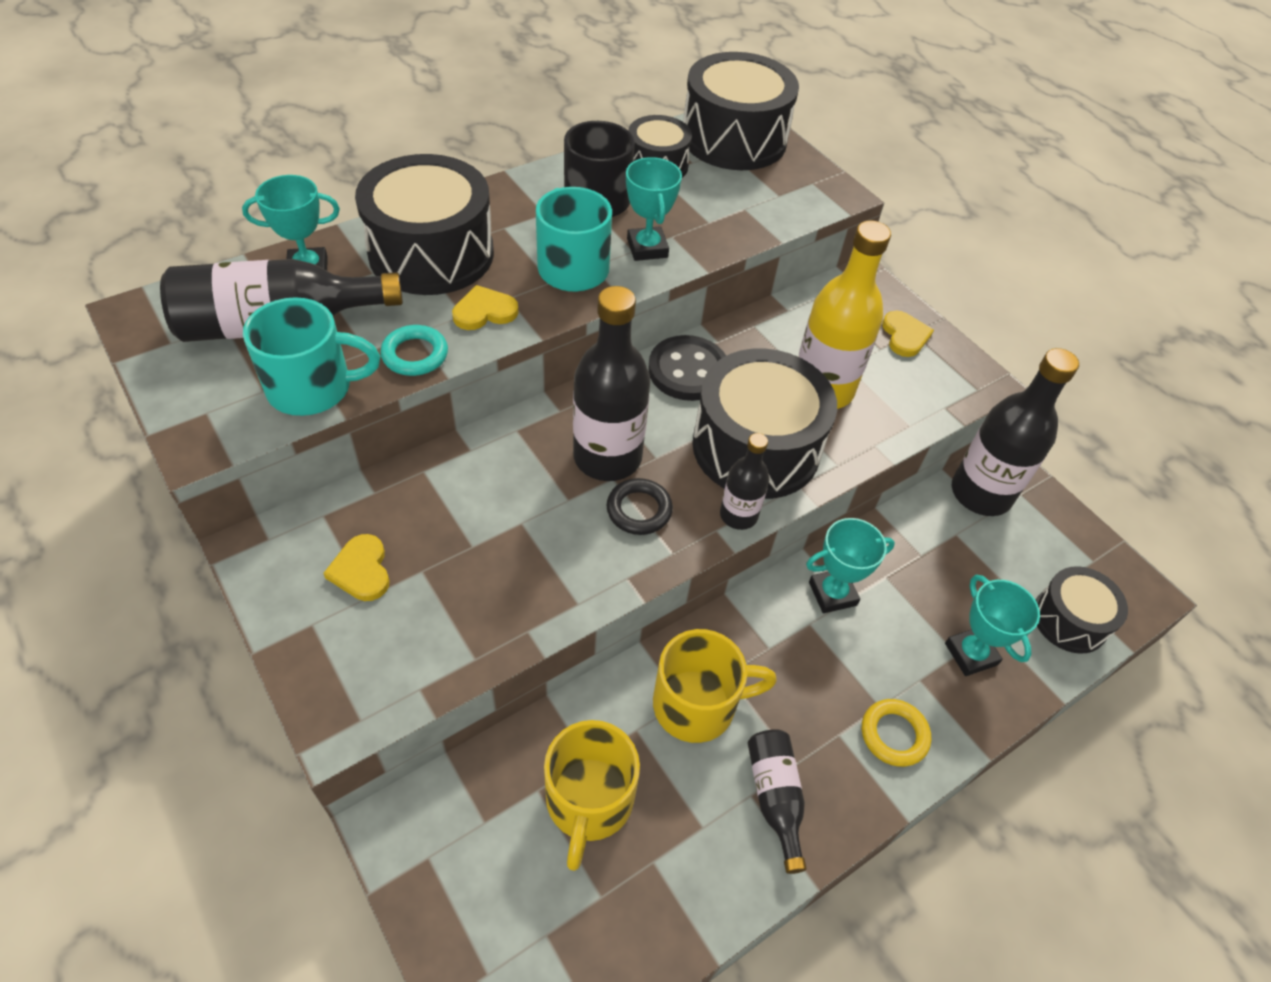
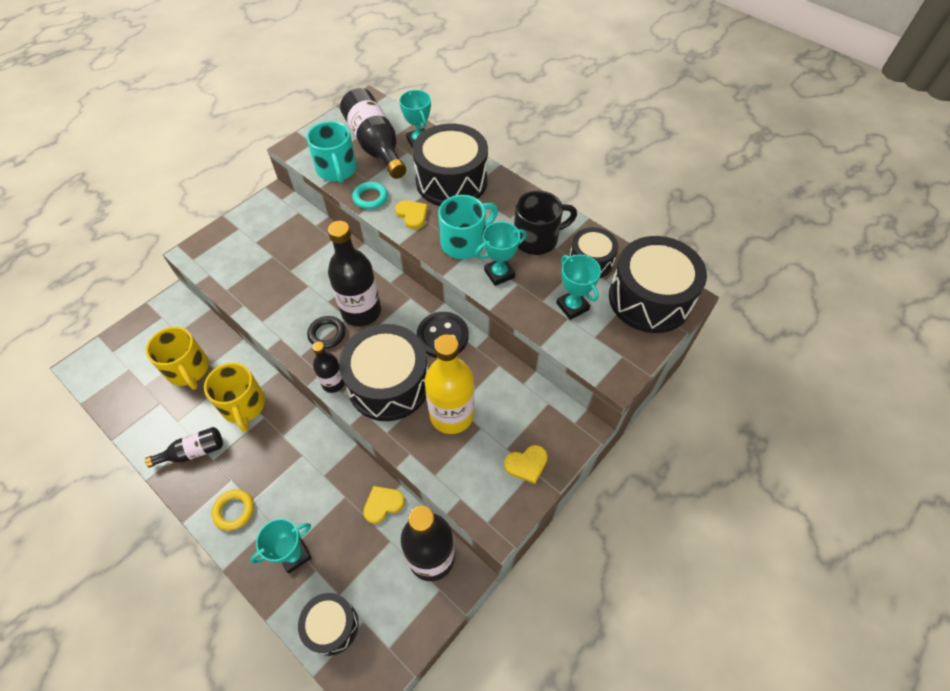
camera: 80 degrees right, 5 degrees up
(361, 570) = (269, 235): yellow heart -> yellow heart (383, 504)
(589, 801) = (188, 369): yellow mug -> yellow mug turned 120 degrees counterclockwise
(832, 594) = (326, 465): turquoise trophy -> turquoise trophy (572, 306)

